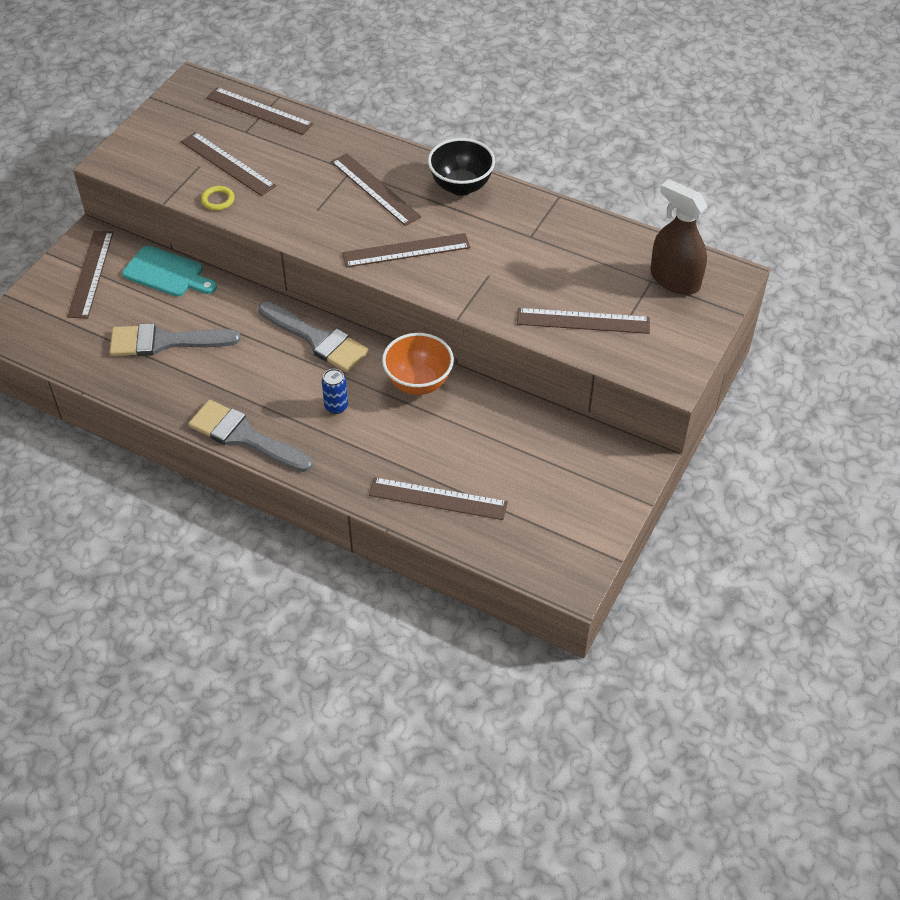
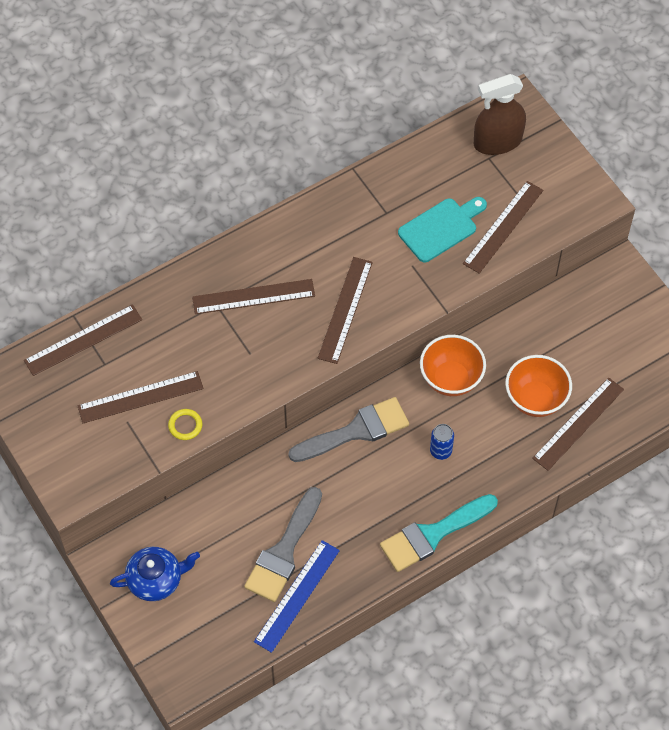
camera: 60 degrees left, 10 degrees up
(91, 274) = (156, 579): brown ruler -> blue teapot
(126, 368) = (297, 595): none -> blue ruler
(167, 273) = (197, 515): turquoise cutting board -> turquoise cutting board (441, 228)
(244, 437) = (433, 534): grey brush -> turquoise brush
(441, 454) = (535, 399): none -> orange bowl
(461, 186) = (293, 231): black bowl -> none

